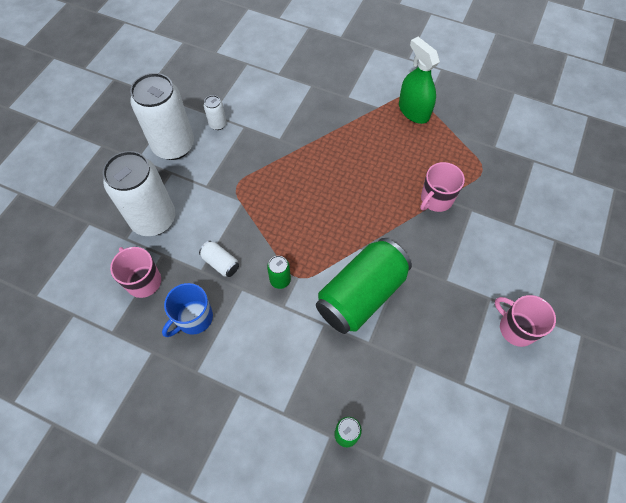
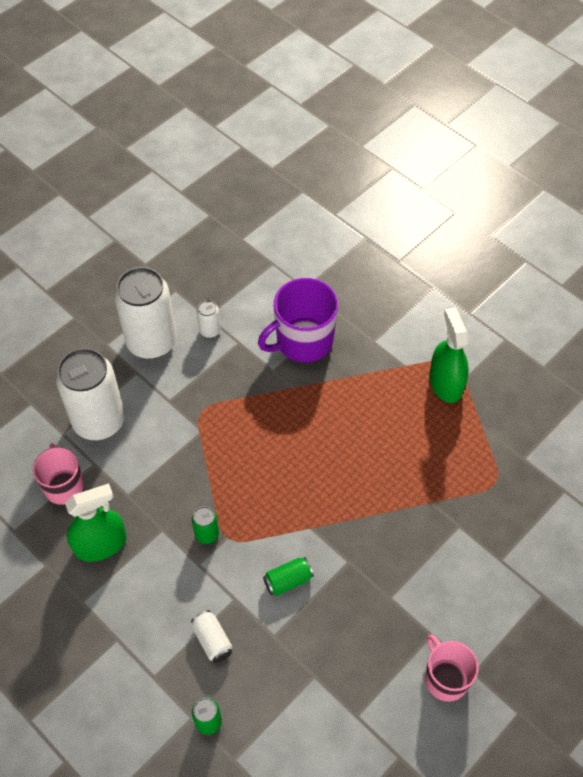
camera: 20 degrees right, 5 degrees down
(194, 318) = (100, 544): blue mug -> green spray bottle
(220, 263) = (151, 494): white can -> white can (212, 640)
(294, 112) = (303, 341): none -> purple mug
(361, 294) = (288, 580): green can -> green can, size x0.43
(436, 199) = (422, 500): pink mug -> none

